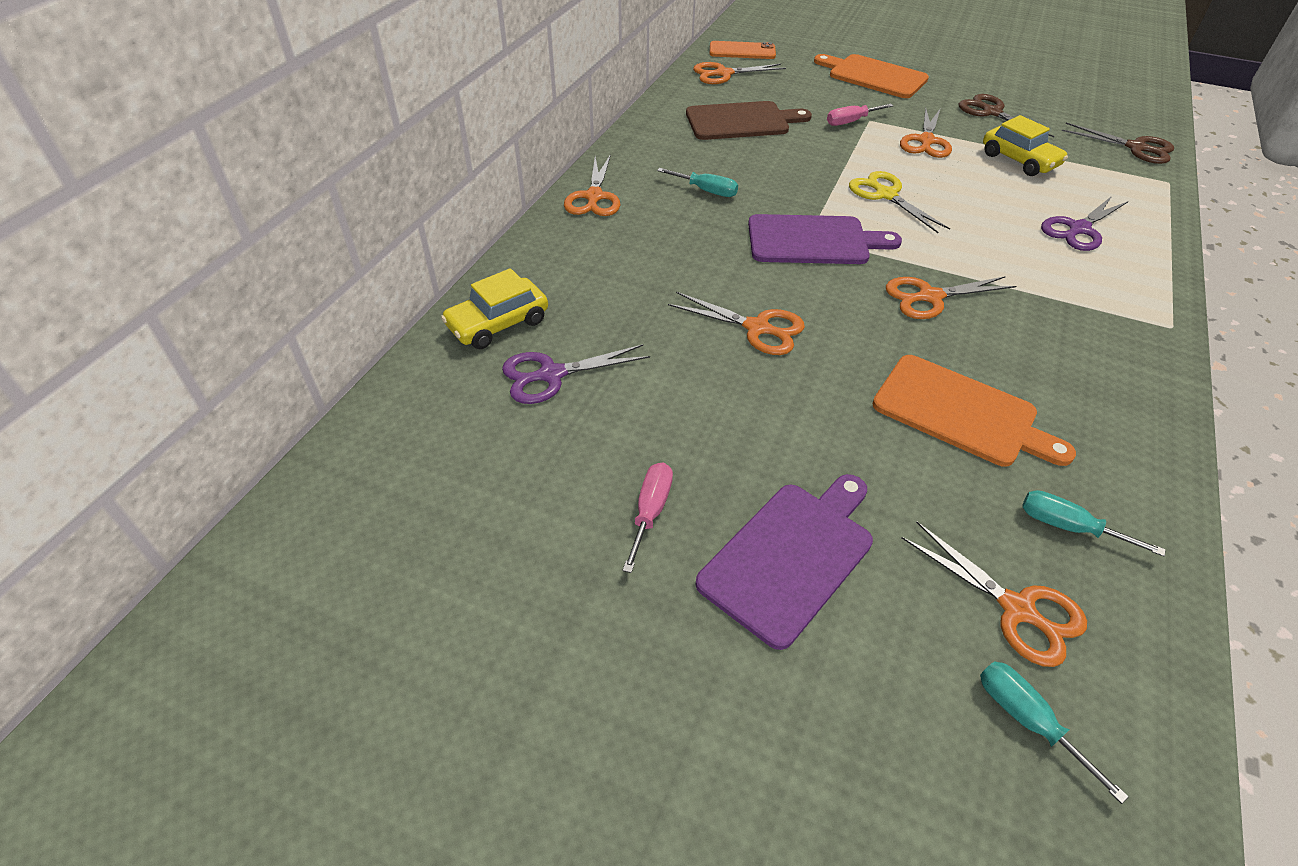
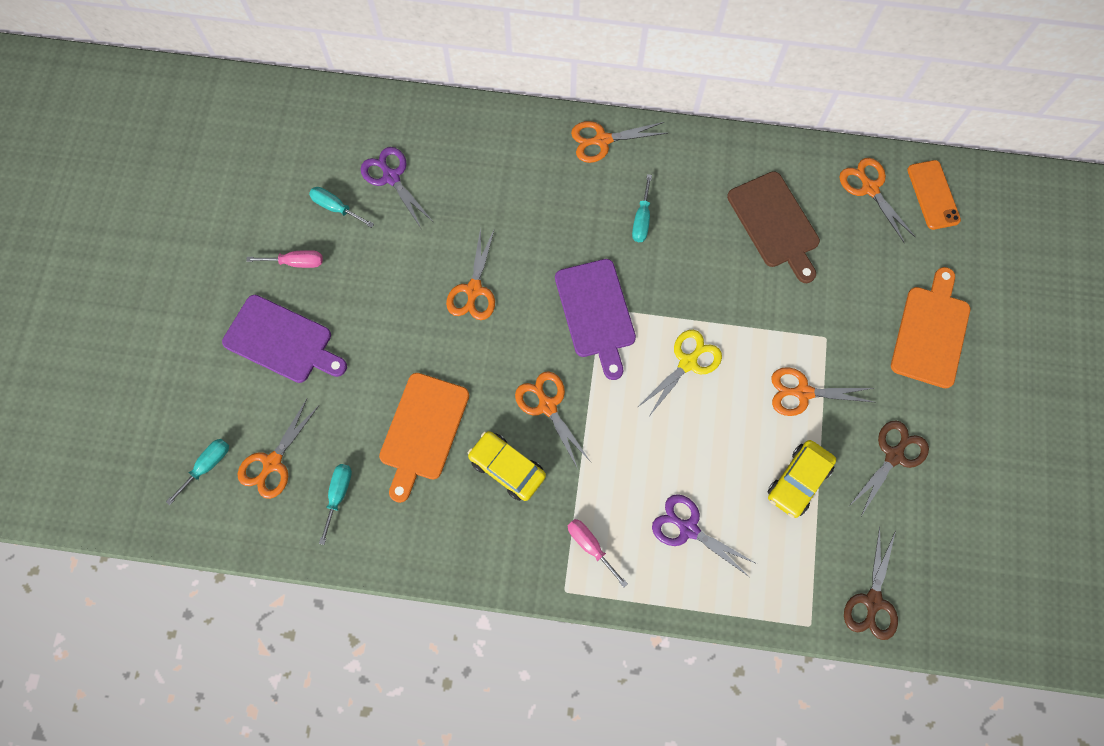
camera: 75 degrees right, 25 degrees up
(498, 323) = (431, 129): yellow car -> yellow car (507, 468)
(572, 445) = (336, 207): none -> turquoise screwdriver
(851, 122) = (815, 320): pink screwdriver -> pink screwdriver (590, 546)

